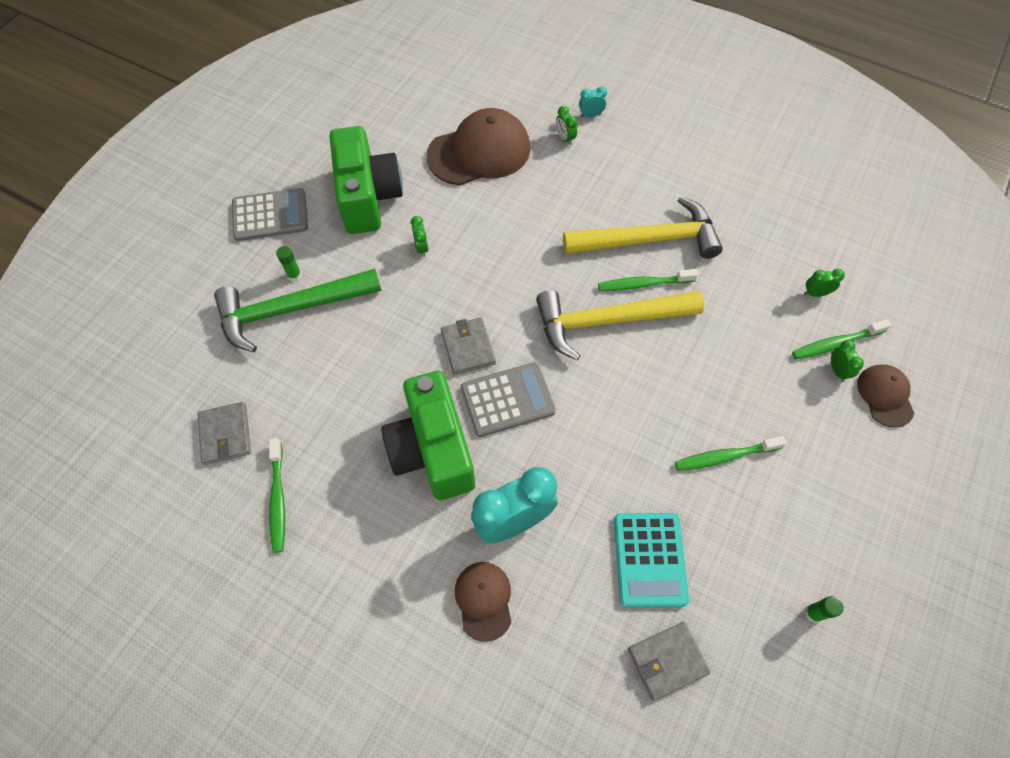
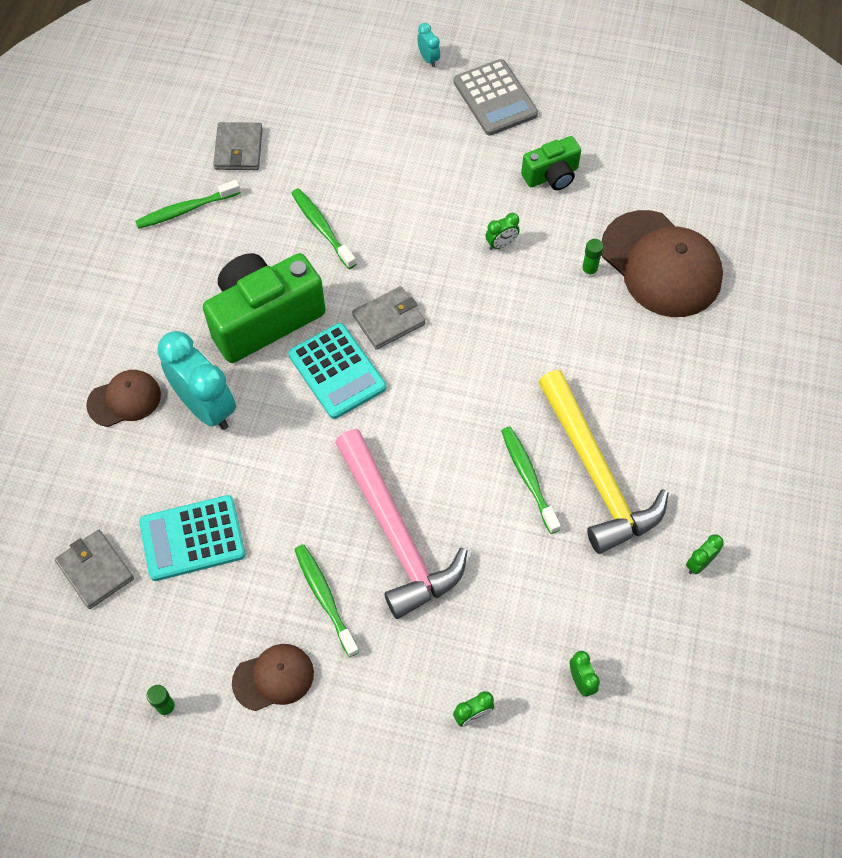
camera: 75 degrees right, 0 degrees up
(226, 434) = (238, 149): grey wallet -> grey wallet turned 60 degrees counterclockwise
(291, 309) = (386, 154): green hammer -> none
(294, 275) = (428, 143): green glue stick -> green glue stick (589, 271)
(368, 197) = (551, 175): green camera -> green camera, size x0.53
(507, 400) = (337, 371): grey calculator -> turquoise calculator
(565, 138) = (722, 350): green clock -> green clock (699, 563)
(590, 115) = (775, 371): turquoise clock -> turquoise clock (428, 59)
(608, 321) = (464, 449): yellow hammer -> none
(675, 389) = (395, 534): none -> pink hammer
(835, 343) = (512, 711): green toothbrush -> green toothbrush (322, 228)
(885, 396) = (452, 776): brown cap -> brown cap (273, 677)

